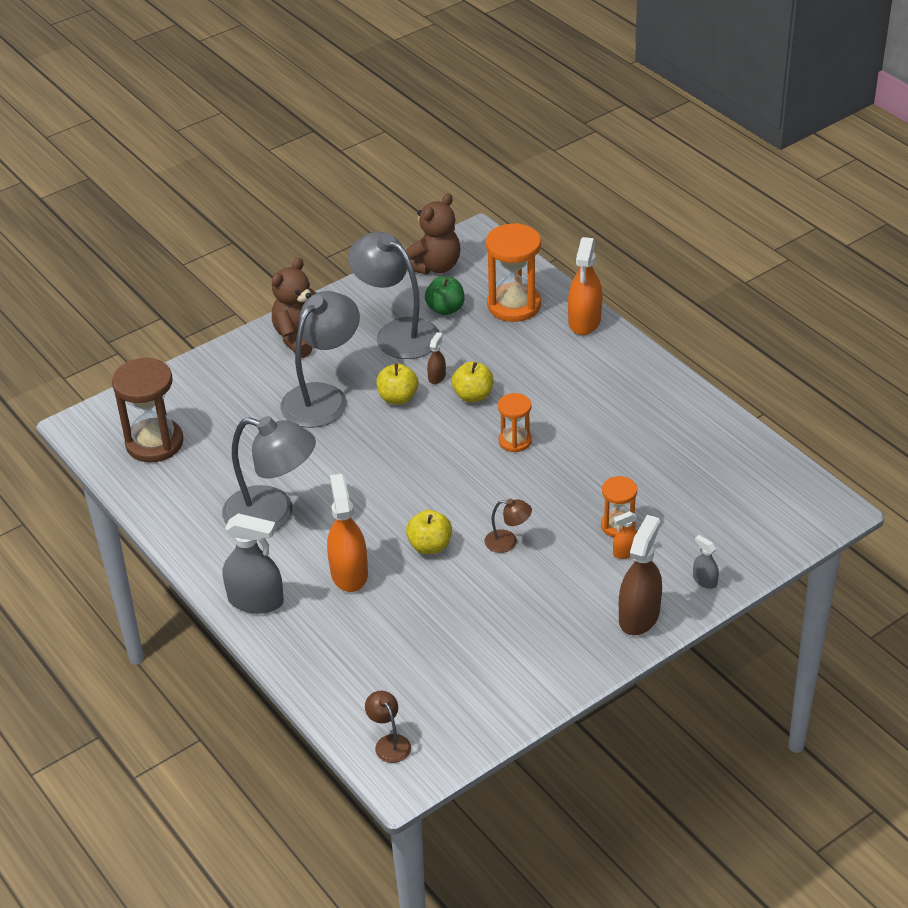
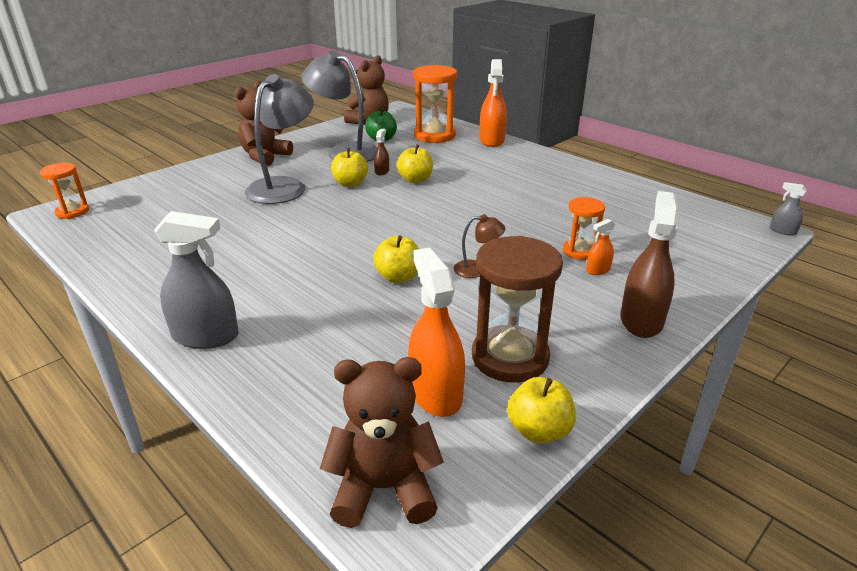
camera: 10 degrees left, 10 degrees down
(154, 443) = (120, 220): brown hourglass -> brown hourglass (510, 357)
(272, 515) = (232, 263): grey lamp -> none
(349, 573) = (314, 304): orange spray bottle -> orange spray bottle (435, 393)
(389, 743) = (384, 488): brown lamp -> brown teddy bear
(511, 711) = (539, 431): none -> yellow apple
(515, 441) = (460, 203): orange hourglass -> orange hourglass (72, 212)
(704, 581) = (689, 286): grey spray bottle -> grey spray bottle (782, 231)

